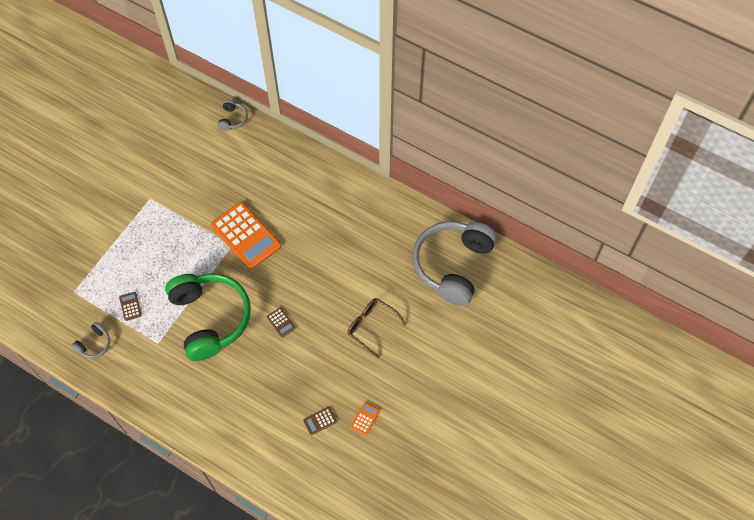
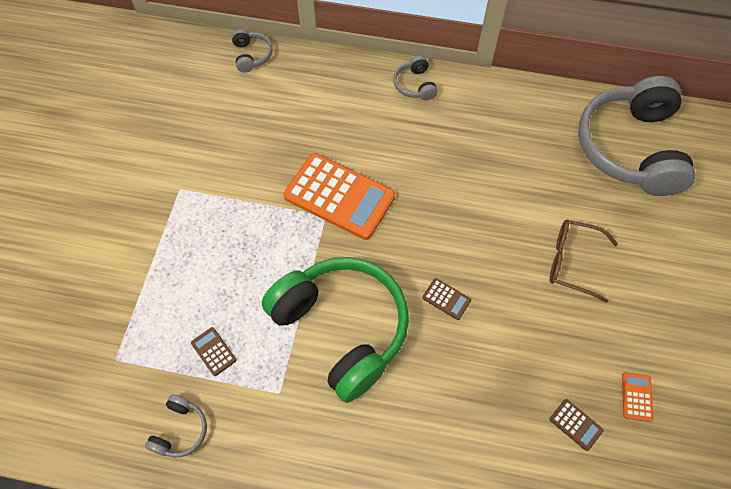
camera: 20 degrees left, 0 degrees up
(320, 421) = (575, 425): brown calculator -> brown calculator turned 90 degrees counterclockwise
(331, 175) = (415, 85): none -> grey headphones

